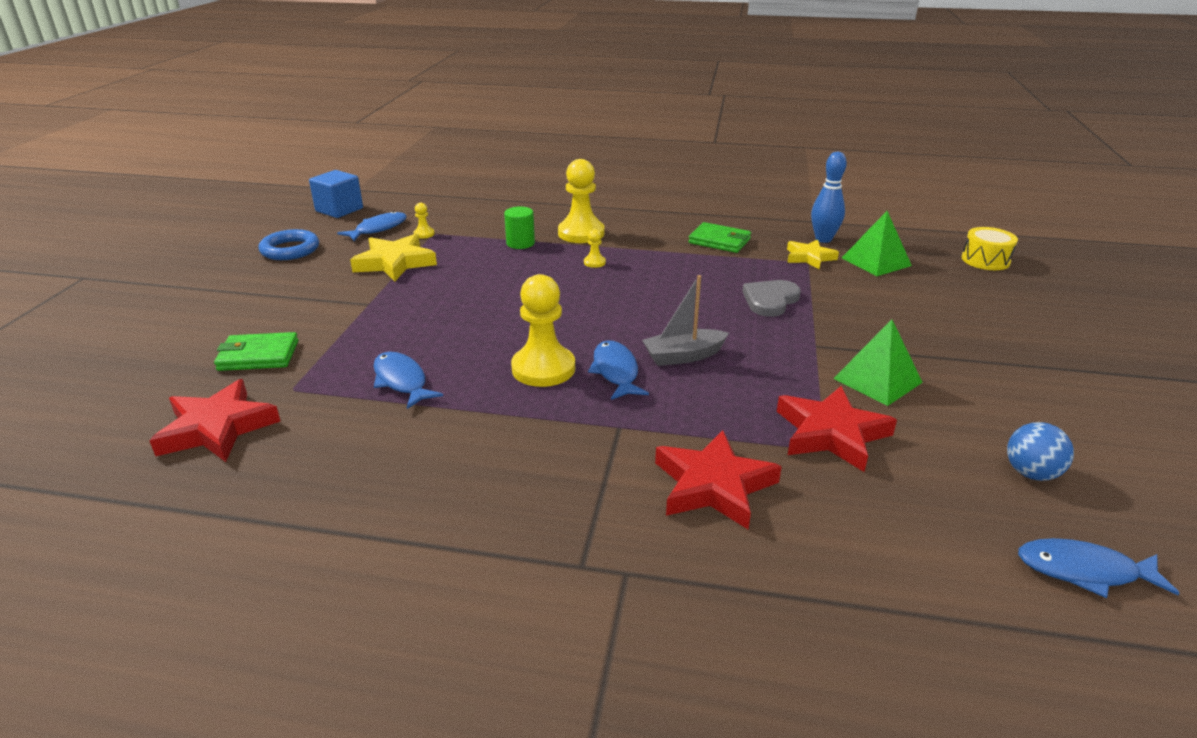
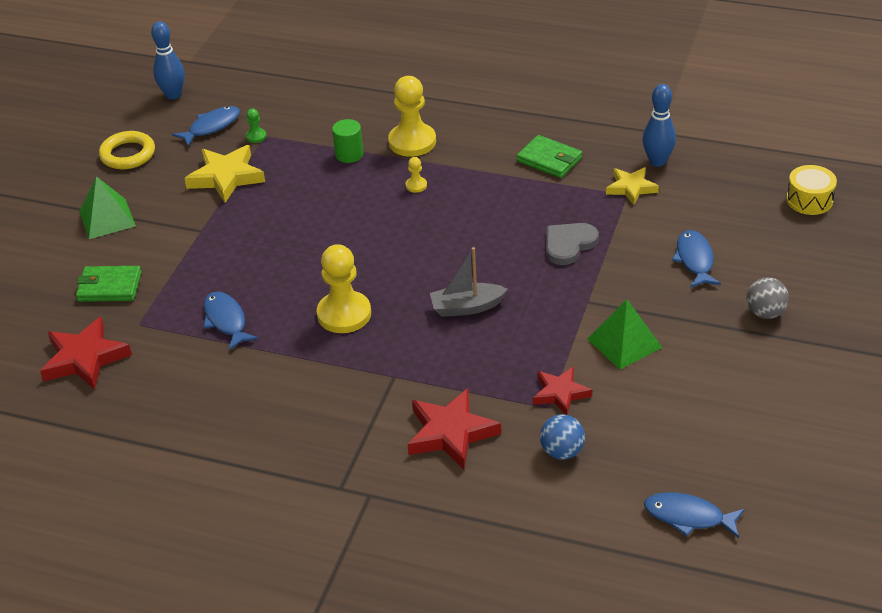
camera: 10 degrees right, 10 degrees up
(290, 250) = (128, 154): blue ring -> yellow ring
(339, 210) = (173, 95): blue cube -> blue bowling pin
(424, 234) = (256, 136): yellow pawn -> green pawn
(616, 371) = (404, 321): blue fish -> blue fish (695, 260)
(831, 433) = (560, 393): red star -> red star, size x0.64
(876, 261) = (696, 197): green pyramid -> green pyramid (107, 218)
(1011, 347) = (765, 313): none -> grey ball
(1031, 473) = (700, 439): blue ball -> blue ball (562, 452)

